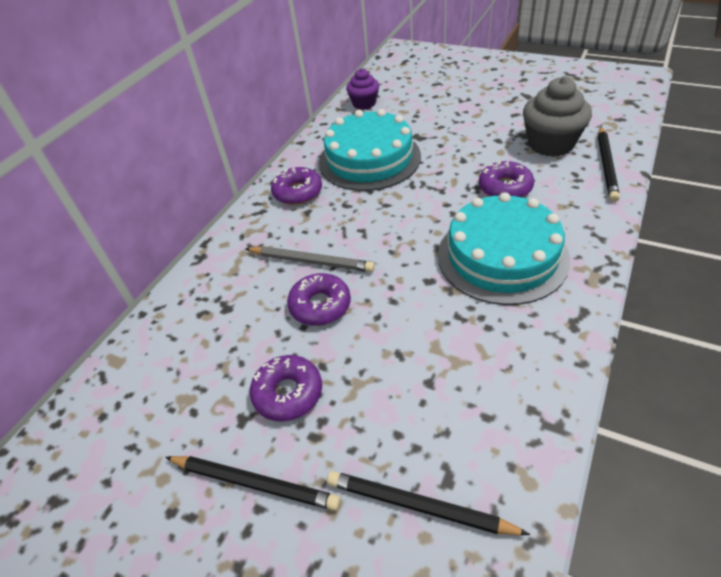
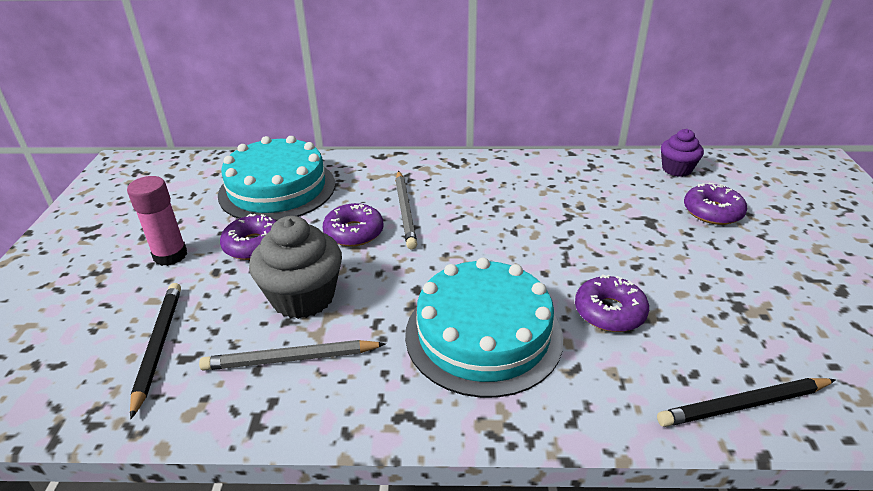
camera: 60 degrees right, 10 degrees down
(254, 483) = (170, 255): black pencil -> pink glue stick
(298, 192) = (494, 175): purple donut -> purple donut (712, 212)
(369, 159) = (580, 200): turquoise cake -> turquoise cake (277, 189)
(483, 387) = (290, 359): none -> grey pencil
(550, 144) = (742, 336): grey cupcake -> grey cupcake (303, 297)

